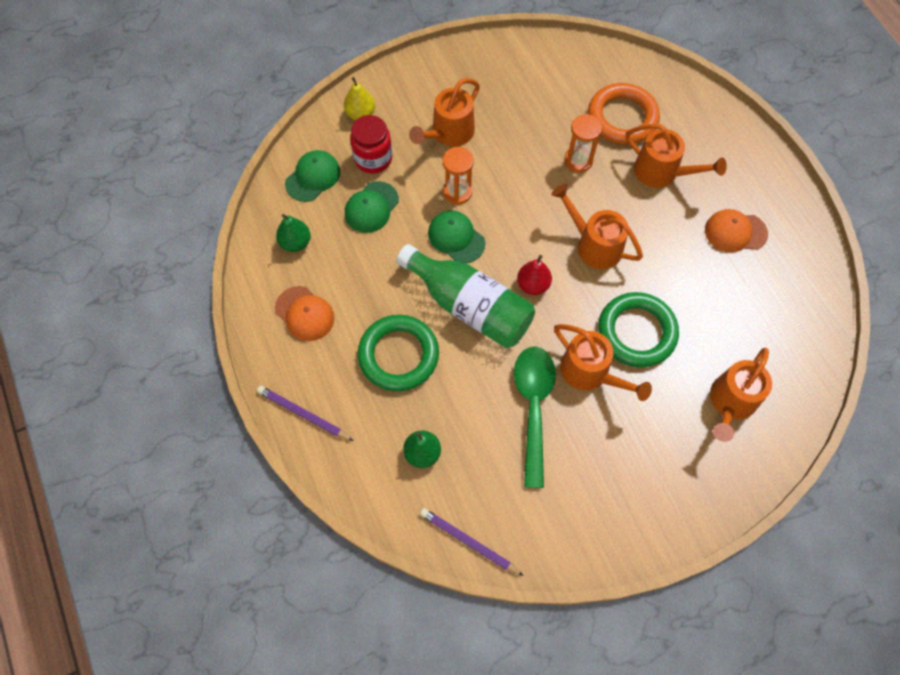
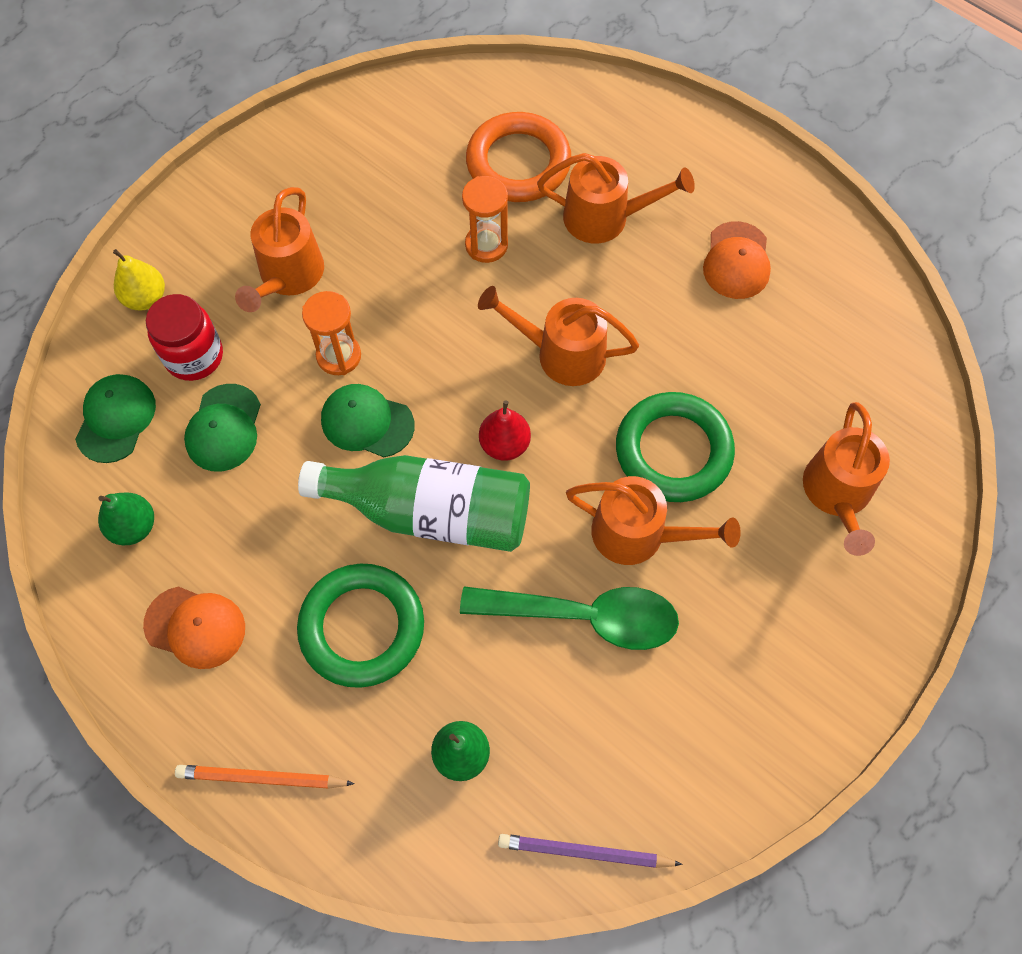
camera: 25 degrees left, 0 degrees up
(303, 414) = (261, 778): purple pencil -> orange pencil
(533, 407) = (584, 617): green spoon -> green spoon turned 120 degrees clockwise
(735, 232) = (737, 261): orange cap -> orange cap turned 60 degrees counterclockwise

